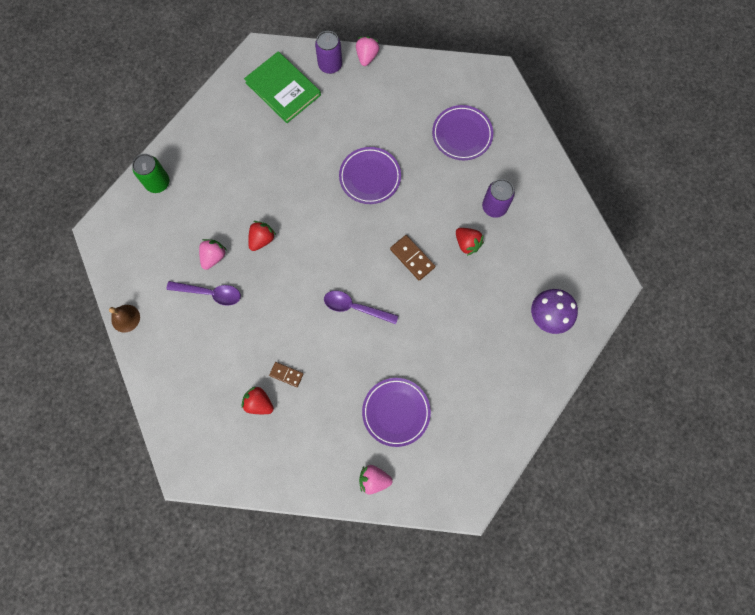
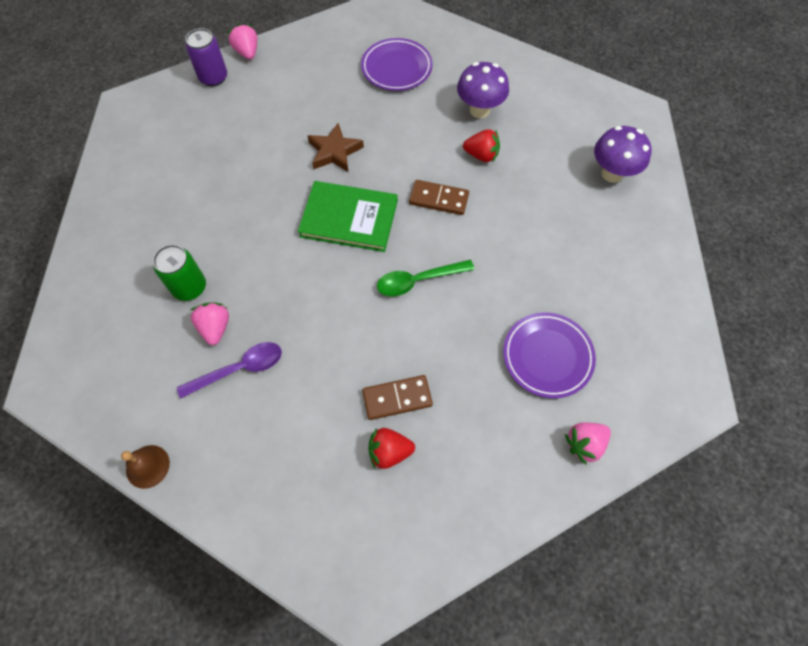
camera: 35 degrees left, 10 degrees down
(158, 183) = (89, 291): green can -> green can (189, 287)
(262, 239) = (260, 276): red strawberry -> none
(283, 89) = (177, 123): green book -> green book (349, 218)
(286, 374) = (397, 398): brown domino -> brown domino, size x1.51
(355, 307) = (418, 281): purple spoon -> green spoon
(370, 177) = (334, 152): purple plate -> brown star
(494, 207) = (479, 110): purple can -> purple mushroom

